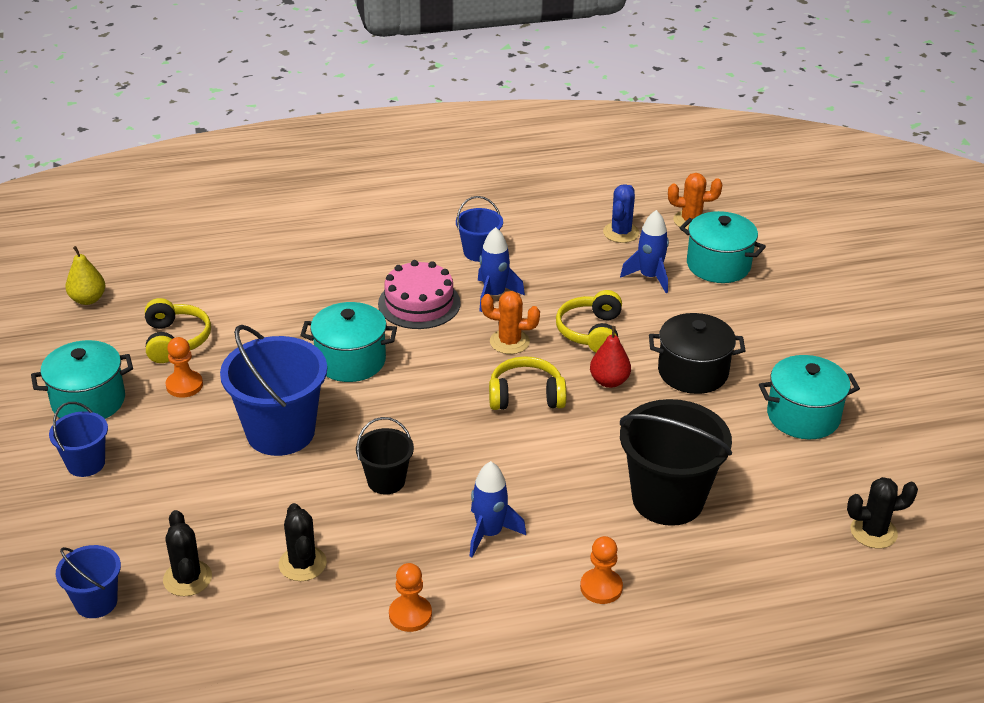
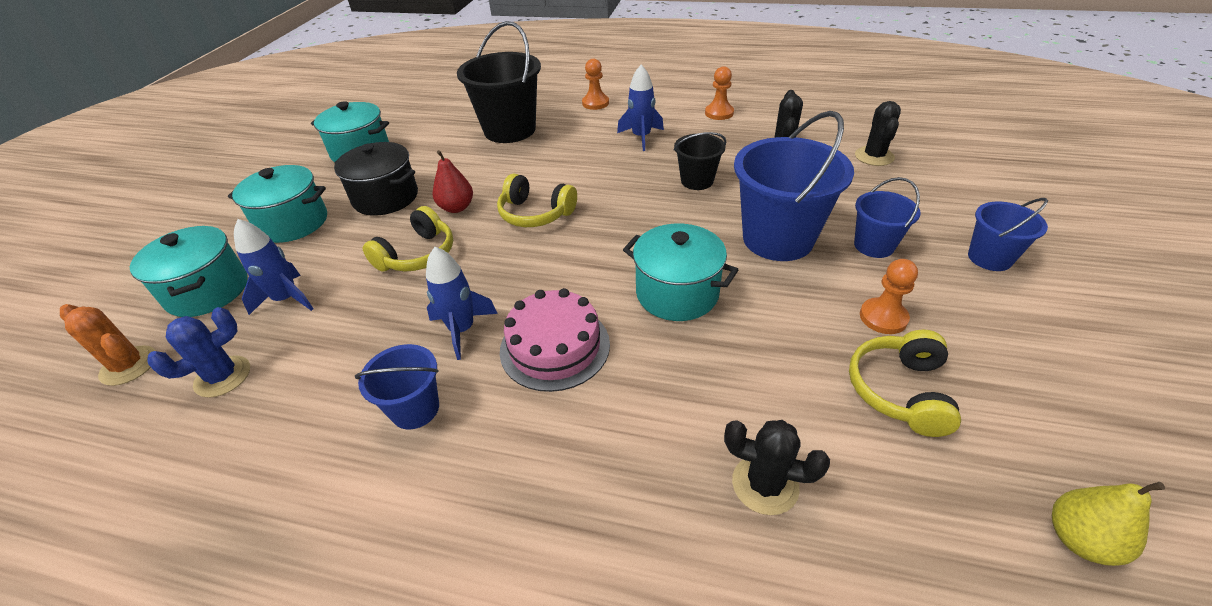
camera: 150 degrees left, 5 degrees up
(88, 401) = (1010, 330): turquoise pot -> turquoise pot (293, 223)
(96, 602) = (947, 157): blue bucket -> blue bucket (874, 245)
(509, 342) = (501, 267): orange cactus -> none
(873, 532) = (419, 95): black cactus -> black cactus (765, 484)

